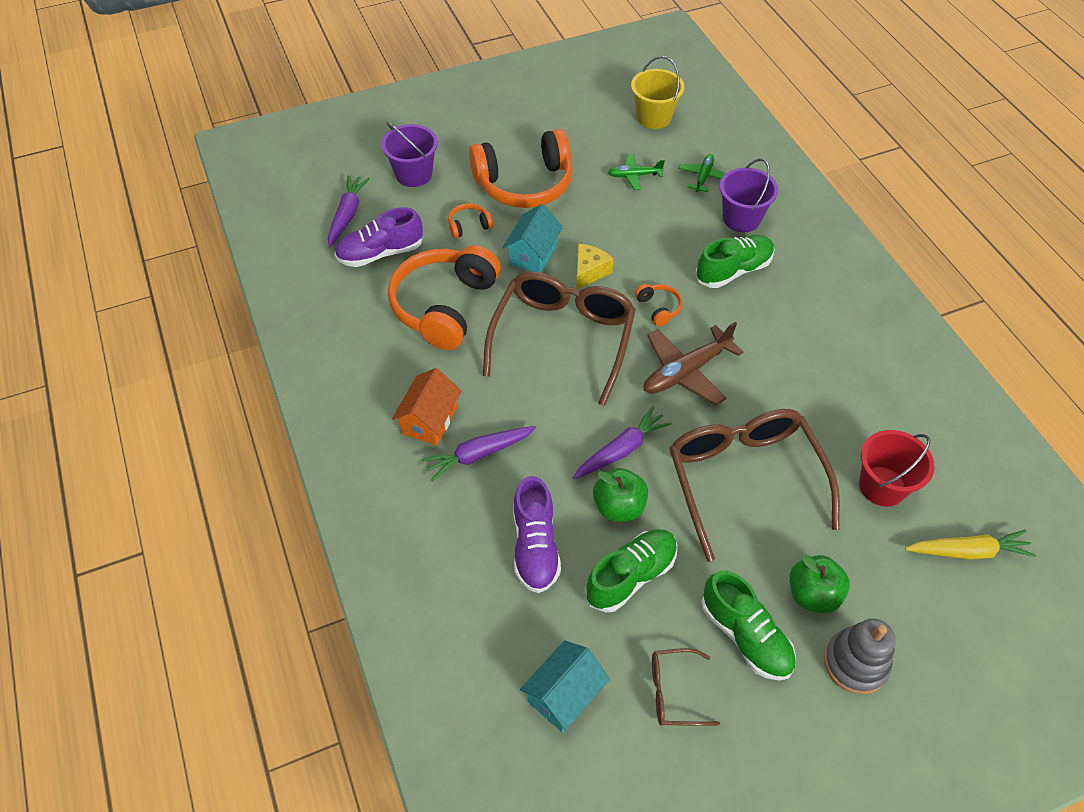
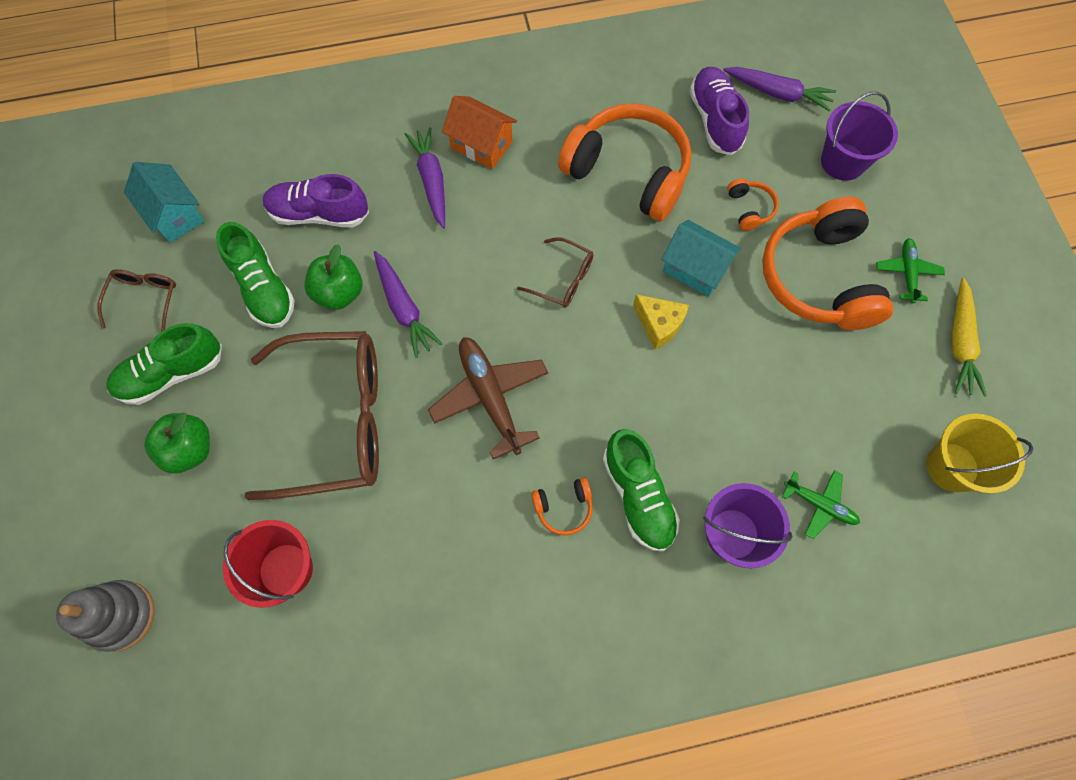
camera: 100 degrees right, 15 degrees up
(563, 338) = (563, 279): brown glasses -> brown glasses, size x0.45
(634, 175) = (827, 412): green plane -> green plane (907, 273)
(658, 308) = (590, 390): orange headphones -> orange headphones (563, 508)
(855, 663) = (109, 466): grey stacking toy -> grey stacking toy (121, 615)
(967, 551) = (180, 636): yellow carrot -> yellow carrot (960, 342)

